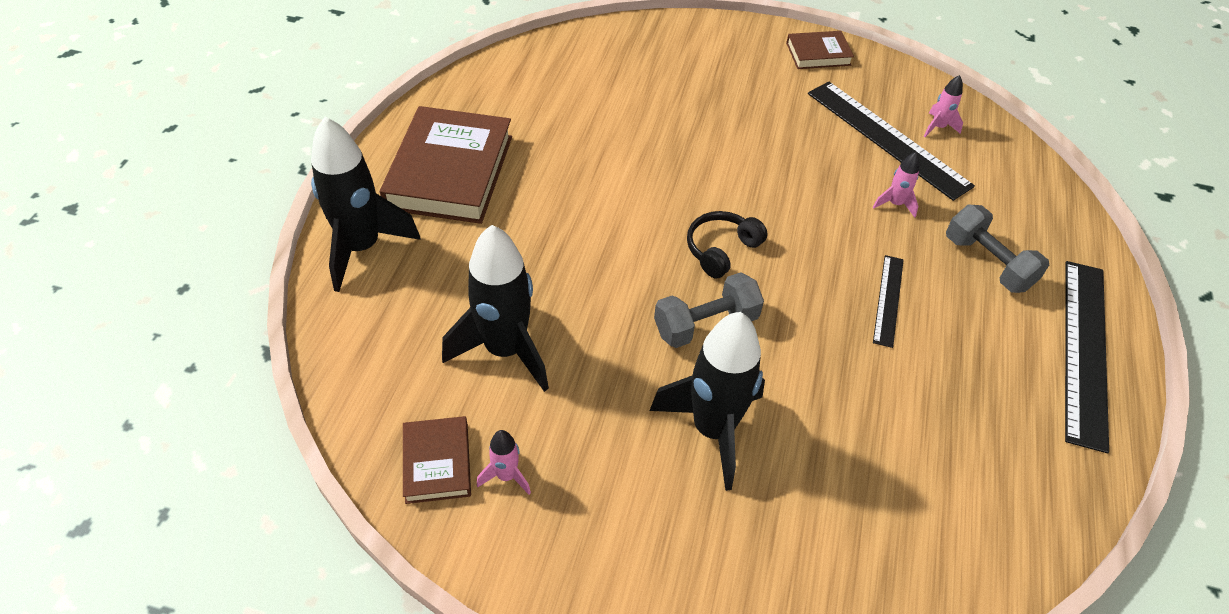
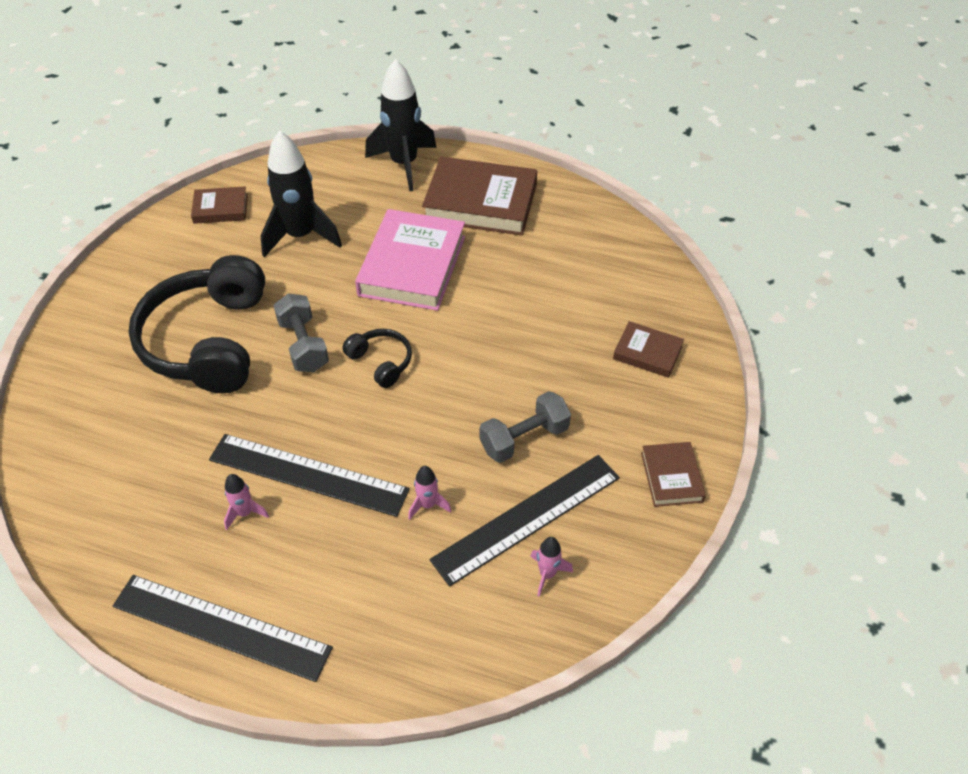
camera: 95 degrees right, 0 degrees up
(506, 476) = (202, 238): pink rocket -> pink rocket (245, 513)
(563, 230) = (412, 266): none -> pink book
(679, 58) = (647, 352): none -> brown book
(713, 430) = (208, 341): black rocket -> black headphones
(888, 300) = (308, 474): black ruler -> black ruler, size x1.92
(987, 263) = (341, 570): grey dumbbell -> grey dumbbell (524, 438)

